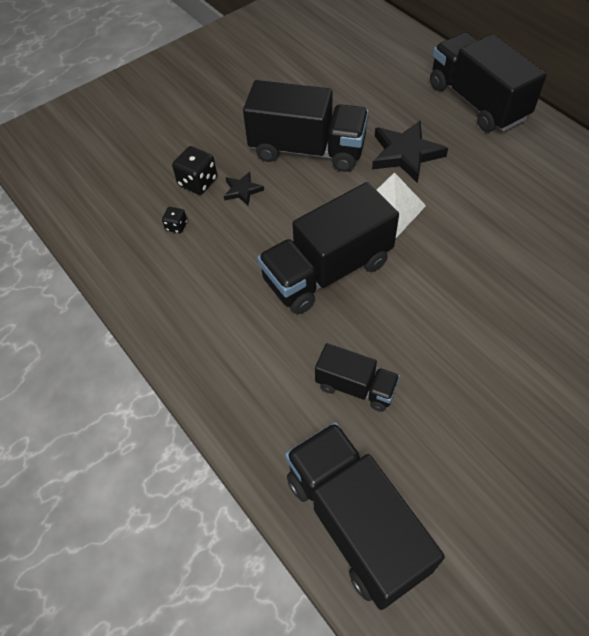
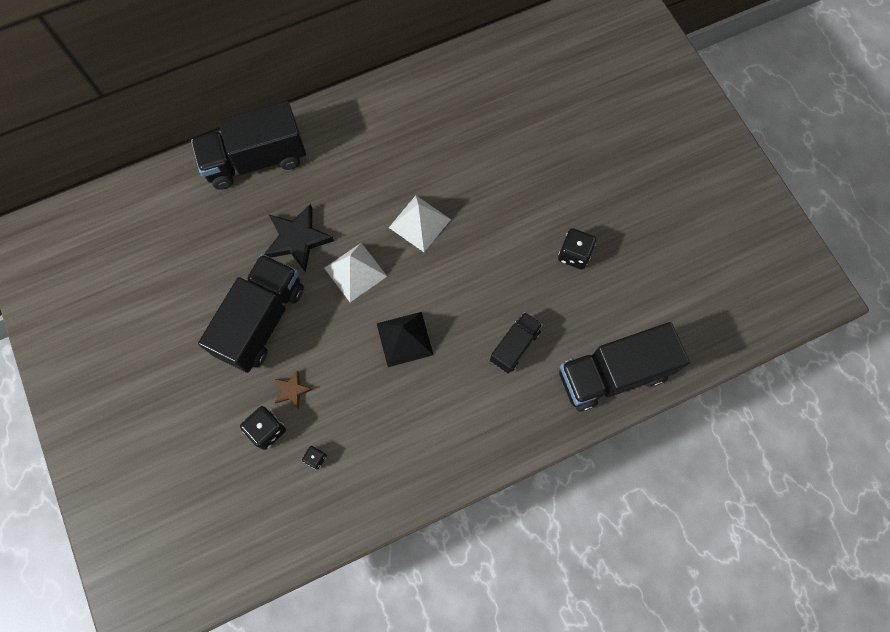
camera: 80 degrees left, 15 degrees up
(242, 190) = (292, 390): black star -> brown star
(327, 271) = (405, 339): black truck -> black pyramid
(474, 252) = (419, 223): none -> white pyramid
(513, 435) = (574, 254): none -> black dice

